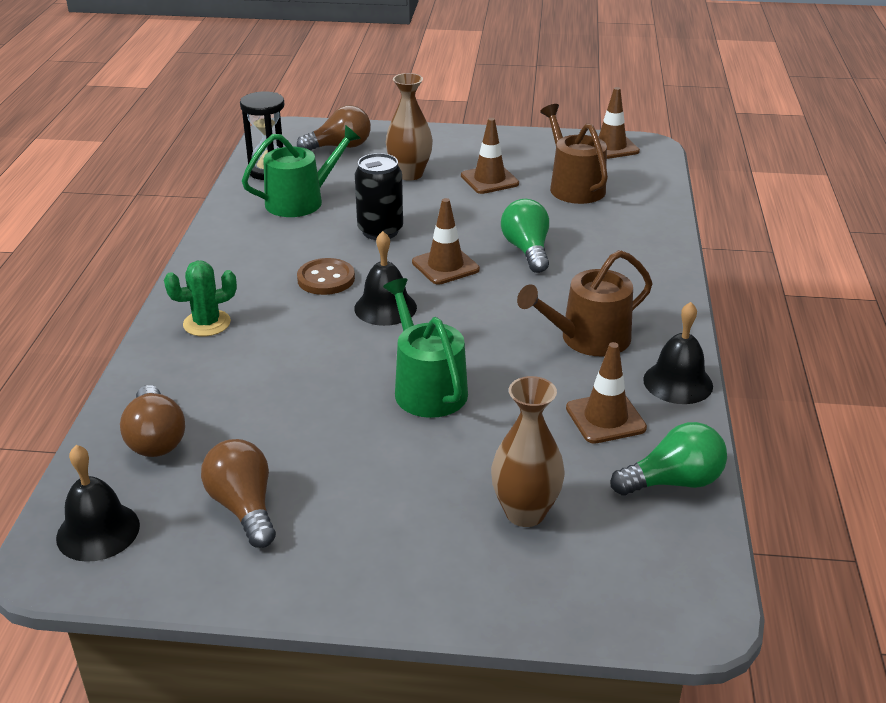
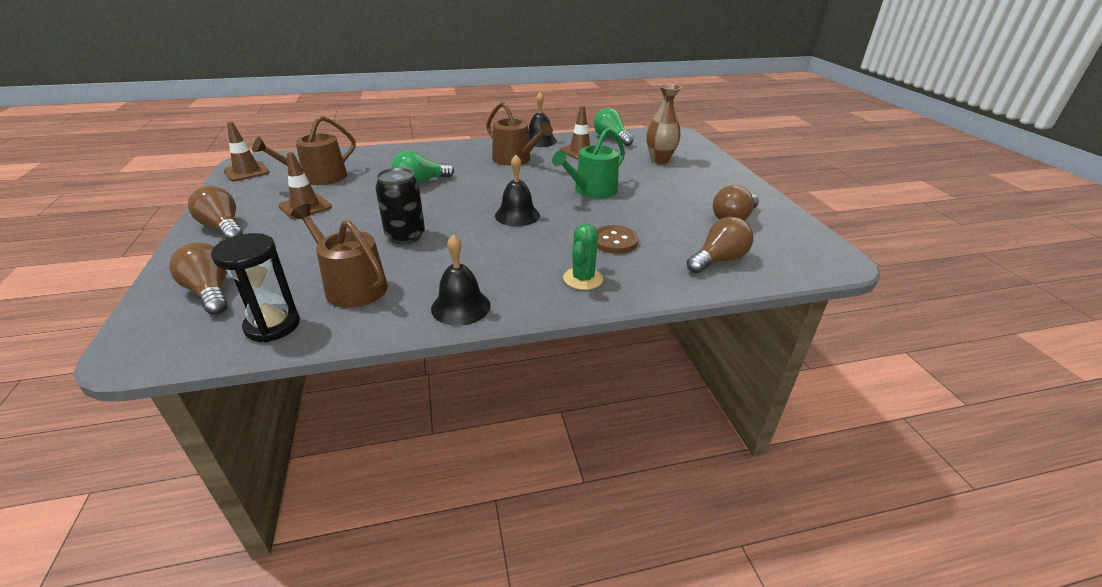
camera: 110 degrees left, 0 degrees up
(98, 531) = (803, 254): black bell -> black bell (460, 306)
(207, 323) = (583, 279): green cactus -> green cactus turned 60 degrees clockwise
(301, 201) = (351, 286): green watering can -> brown watering can
(326, 279) = (490, 243): brown button -> brown button (614, 241)
(409, 174) = (291, 241): brown vase -> none
(445, 266) = (452, 204): brown traffic cone -> none
(461, 144) = (223, 228): none -> brown light bulb

